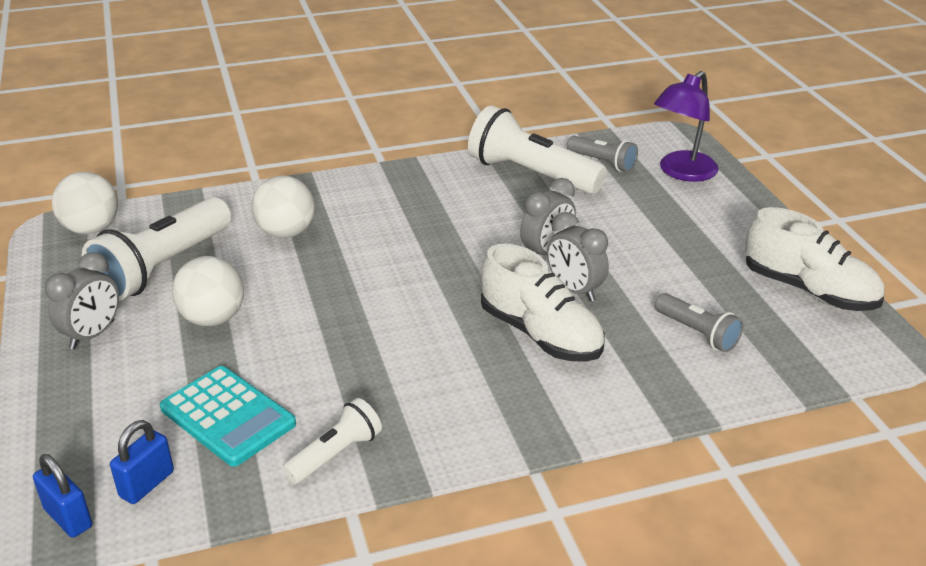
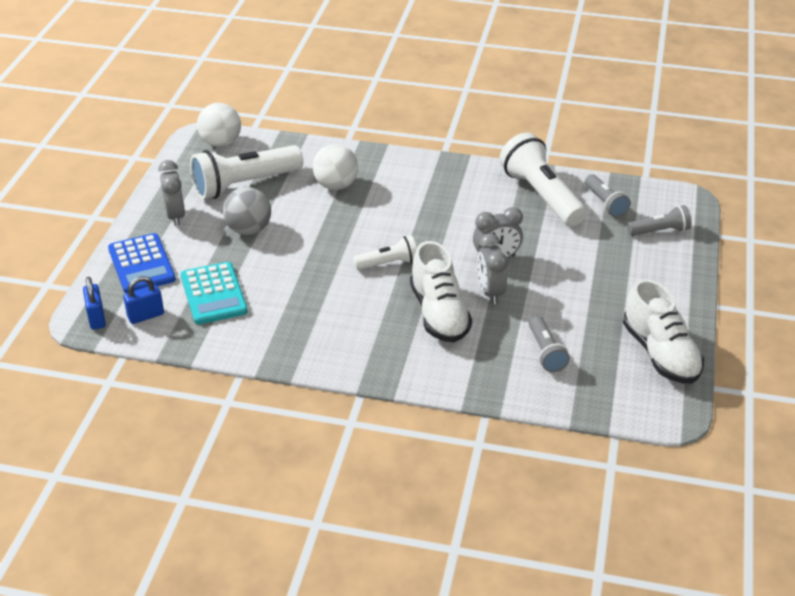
camera: 30 degrees right, 5 degrees up
(87, 415) = (142, 264): none -> blue calculator
(92, 335) = (175, 216): grey clock -> grey clock turned 75 degrees counterclockwise
(213, 318) = (249, 229): white ball -> grey ball
(335, 454) = (255, 339): white flashlight -> white flashlight (388, 263)
(681, 172) = (660, 231): purple lamp -> grey flashlight

